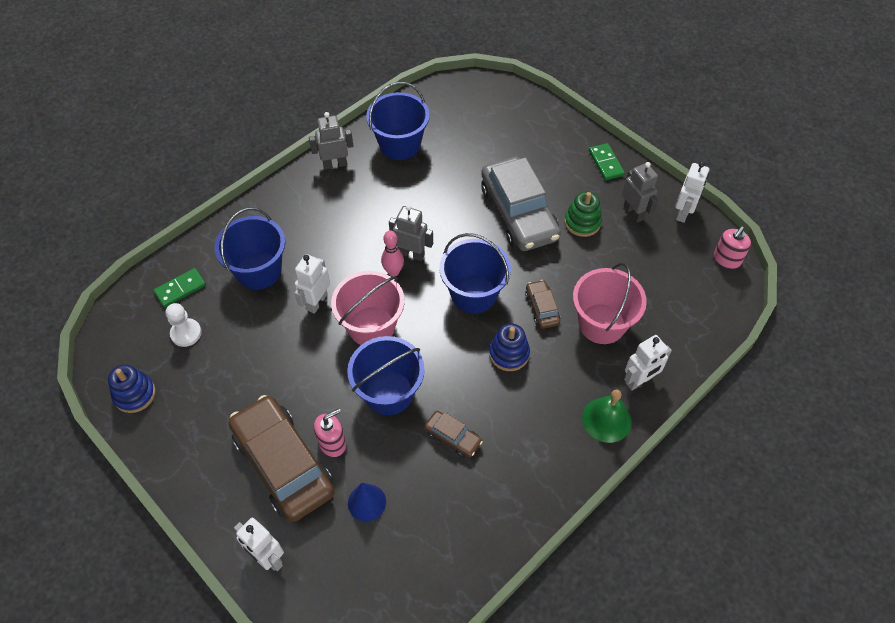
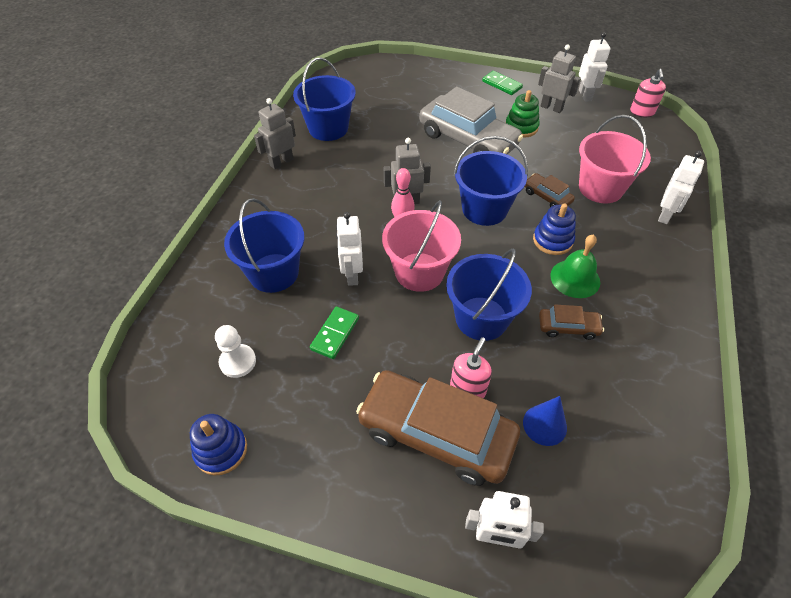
camera: 30 degrees left, 5 degrees down
(180, 289) = (201, 323): green domino -> green domino (335, 334)
(606, 419) = (670, 253): green bell -> green bell (575, 278)

